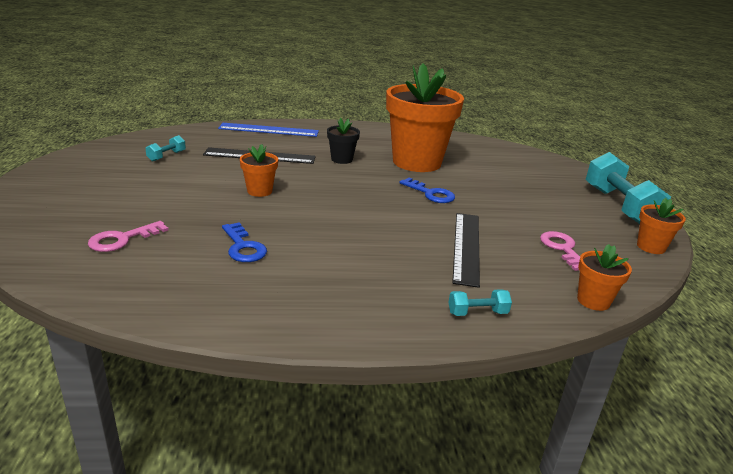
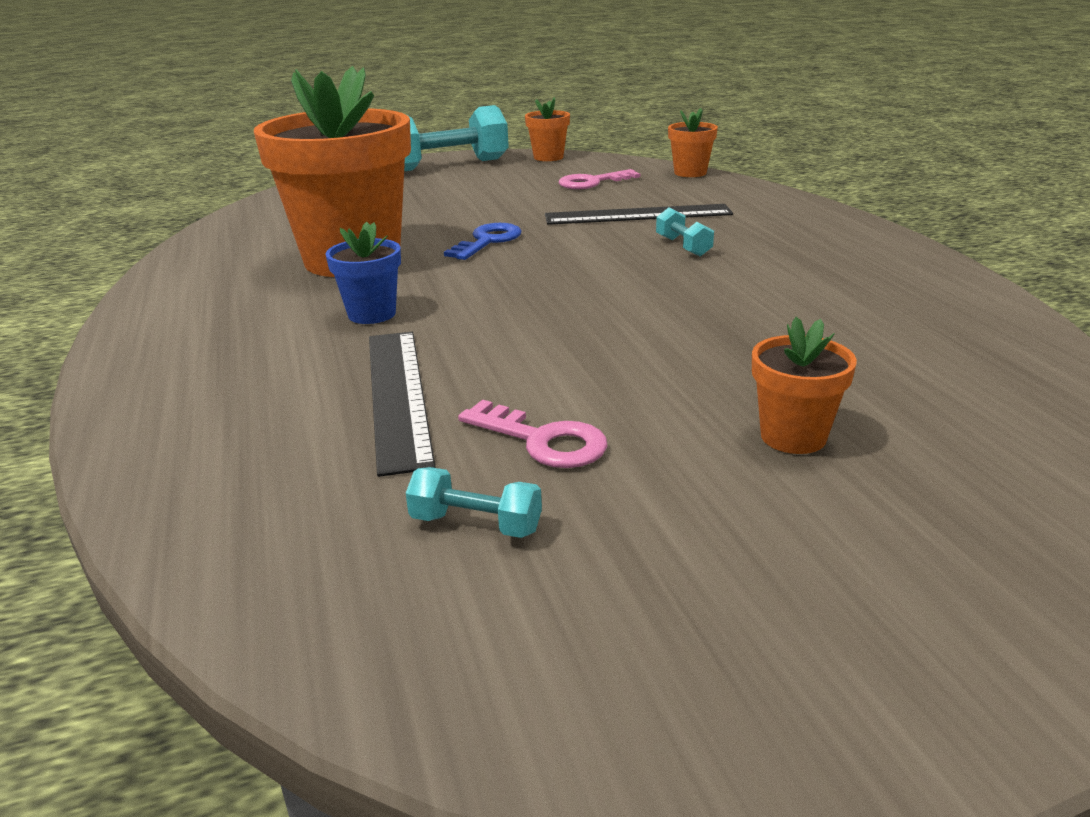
camera: 100 degrees left, 0 degrees up
(122, 239) = (926, 423): pink key -> pink key (542, 440)
(243, 247) = (806, 322): blue key -> none
(259, 191) = (593, 354): orange flower pot -> orange flower pot (793, 436)
(269, 130) = (182, 427): blue ruler -> none
(342, 159) = (372, 314): black flower pot -> blue flower pot
(477, 313) = (774, 204): turquoise dumbbell -> turquoise dumbbell (683, 246)

